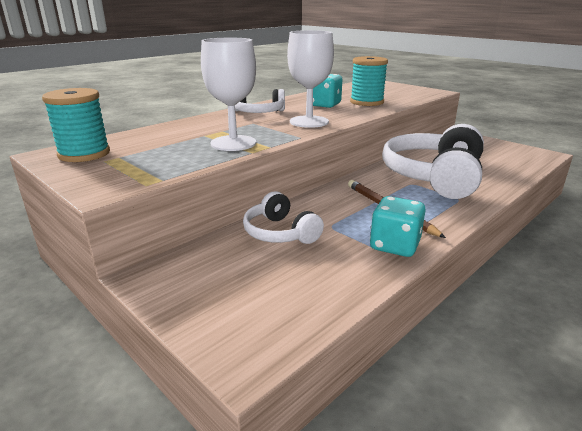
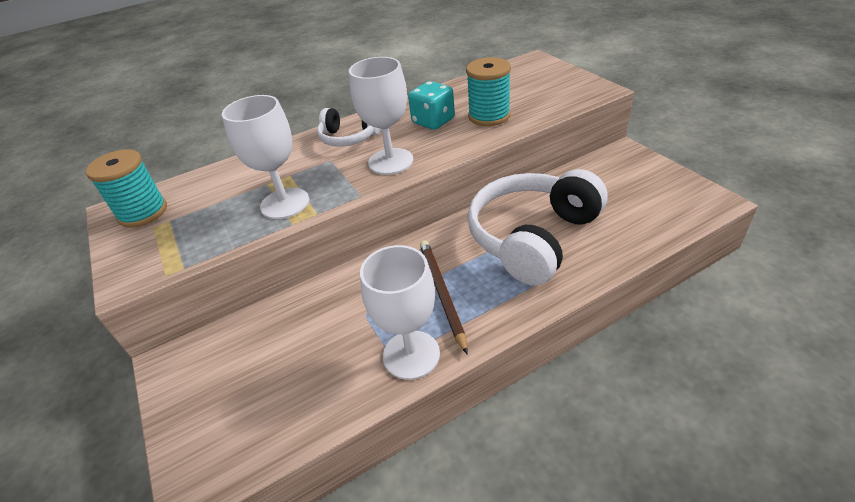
camera: 20 degrees right, 15 degrees up
(280, 233) = (310, 317): white headphones -> none
(394, 245) = (411, 354): turquoise dice -> white goblet

